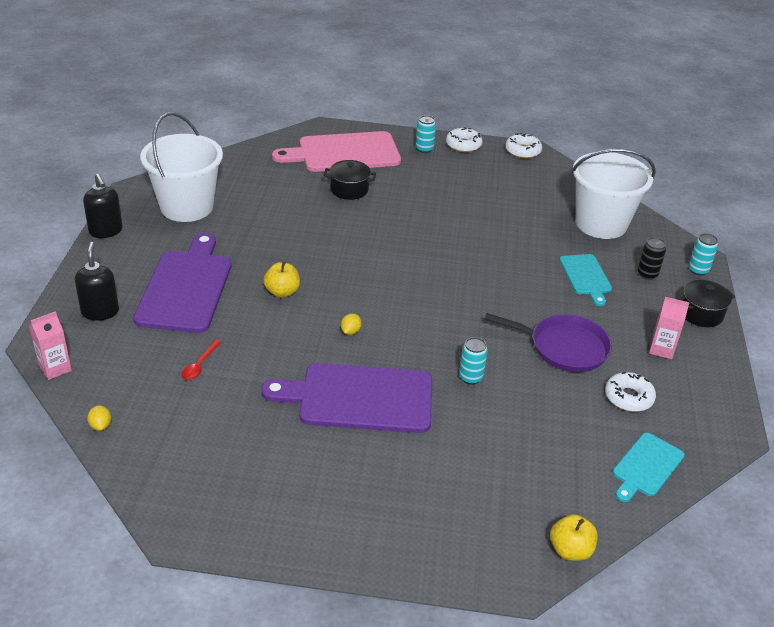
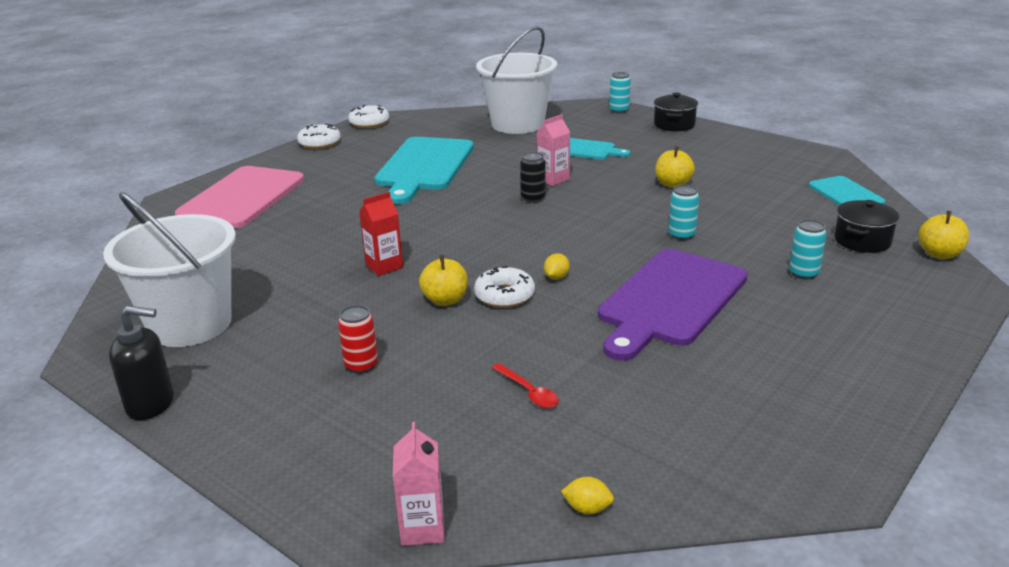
camera: 55 degrees left, 10 degrees down
(100, 311) = (334, 452): black soap dispenser -> none
(186, 287) = (361, 365): purple cutting board -> red can
(306, 249) = (384, 266): none -> red carton
(349, 189) = (309, 215): black pot -> black pot (862, 241)
(350, 331) = (556, 277): yellow lemon -> yellow lemon turned 60 degrees clockwise
(424, 149) = (297, 161): turquoise can -> turquoise can (803, 273)
(470, 208) = (424, 167): none -> turquoise cutting board
(564, 347) = (673, 184): purple pan -> yellow apple
(628, 397) = (758, 178): white donut -> white donut (504, 295)
(647, 274) = (605, 128): black can -> black can (533, 198)
(661, 349) = (706, 150): pink carton -> pink carton (553, 179)

